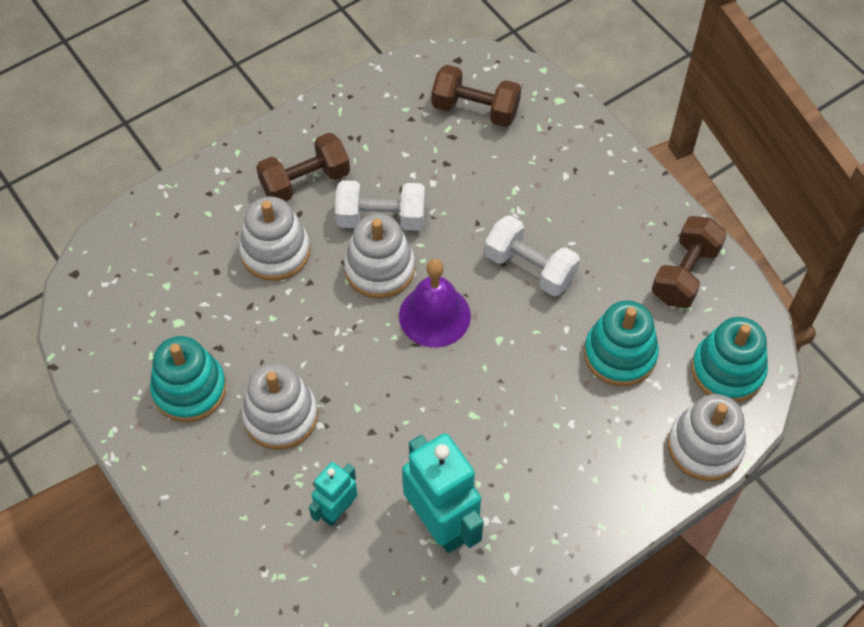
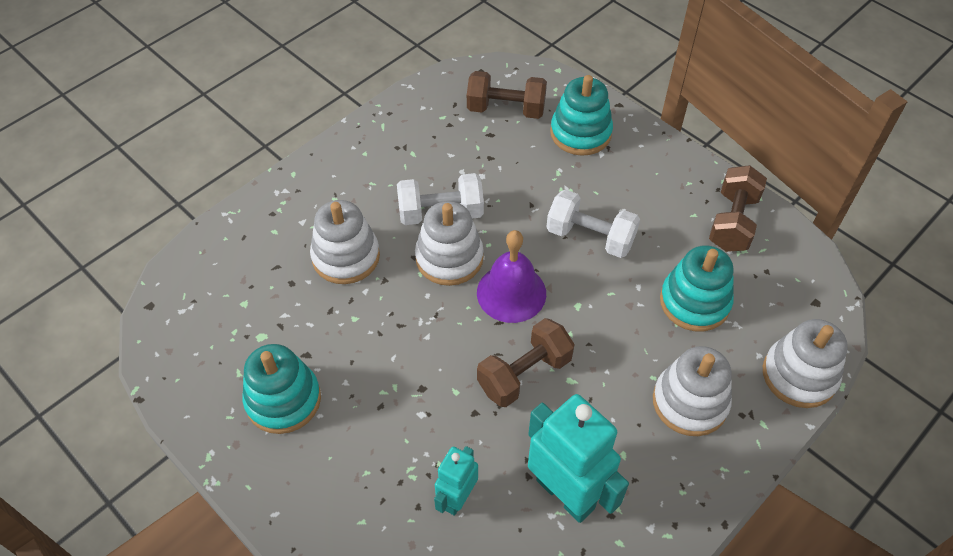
camera: 10 degrees left, 5 degrees down
(280, 416) = (380, 412): white stacking toy -> white stacking toy (690, 402)
(305, 181) = (362, 190): brown dumbbell -> brown dumbbell (524, 374)
(727, 370) = (797, 301): turquoise stacking toy -> turquoise stacking toy (580, 133)

